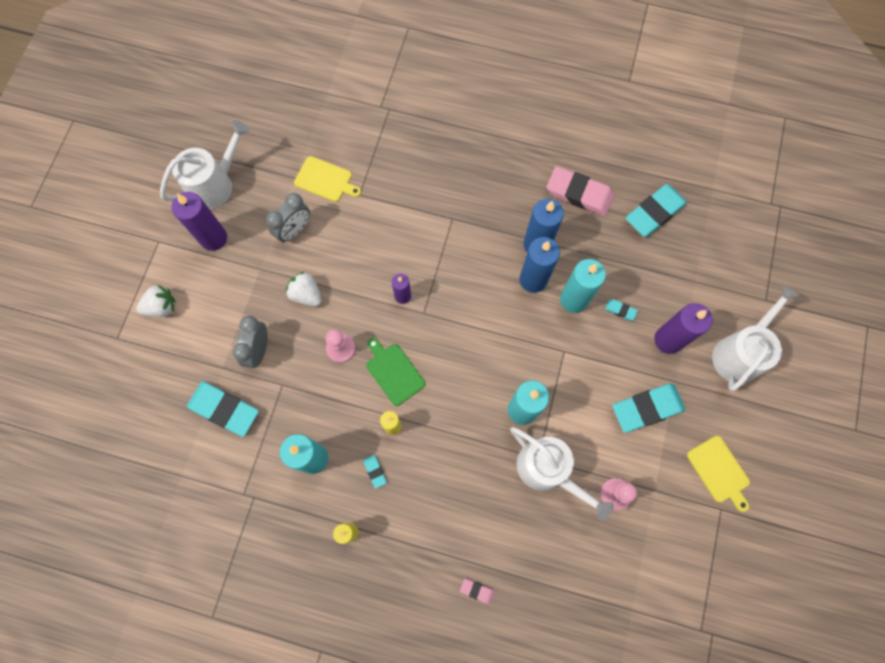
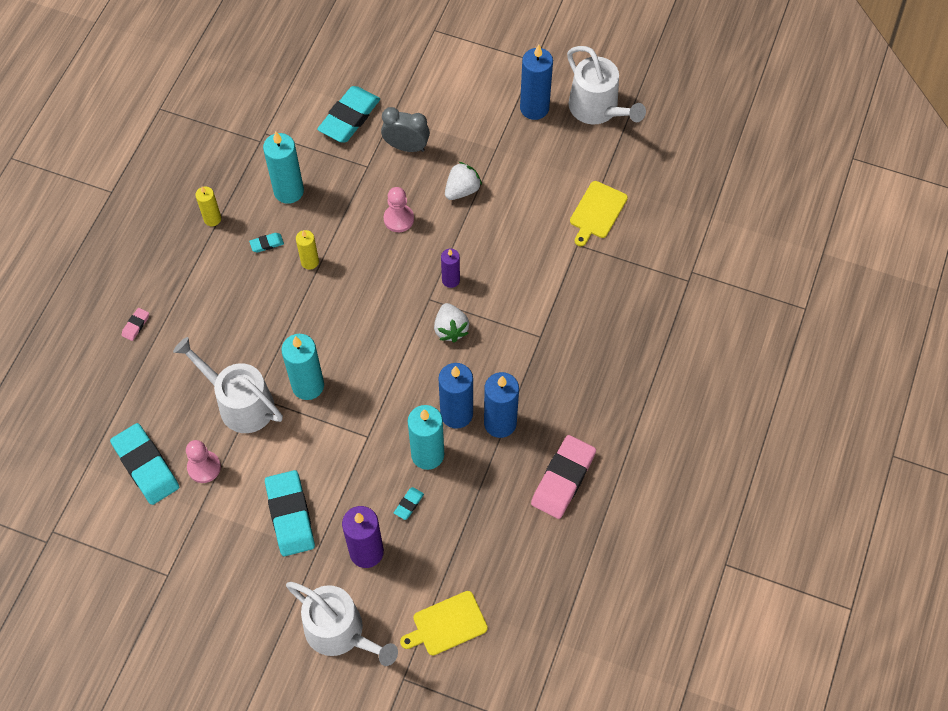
camera: 95 degrees right, 10 degrees down
(162, 307) = (462, 65): white strawberry -> white strawberry (450, 329)
(213, 238) = (534, 108): purple candle -> blue candle
(294, 230) = (537, 181): grey clock -> none
(394, 372) = (367, 266): green cutting board -> none
(547, 470) = (240, 403): white watering can -> white watering can turned 75 degrees clockwise
(654, 212) = (531, 564): turquoise eraser -> turquoise eraser (146, 466)
(719, 471) = (208, 581): yellow cutting board -> yellow cutting board (447, 624)

